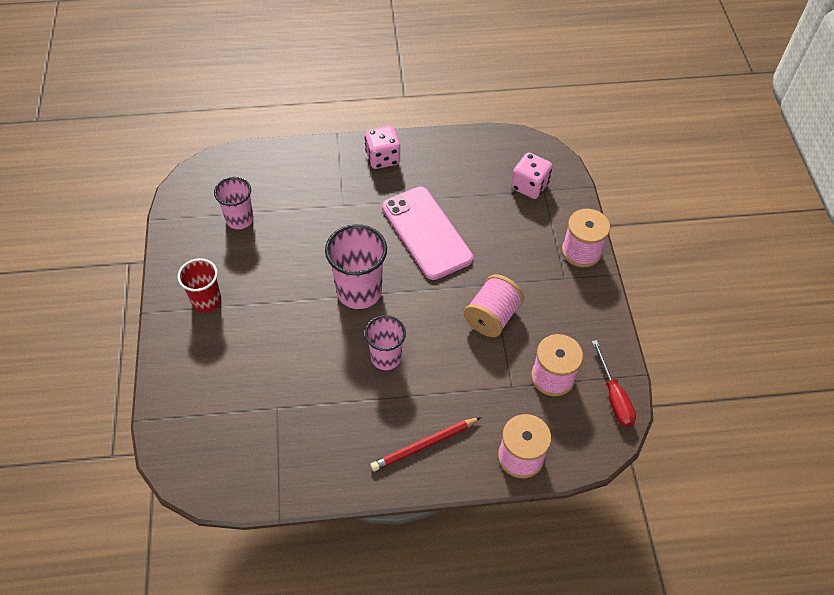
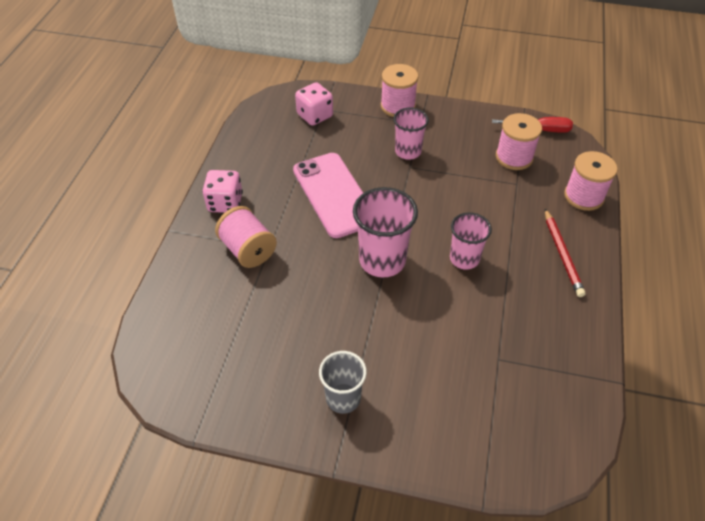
camera: 70 degrees left, 5 degrees down
(206, 301) = (343, 398): red cup -> grey cup
(239, 219) = (242, 343): pink cup -> pink cup (408, 151)
(426, 233) = (334, 194): pink phone -> pink phone turned 75 degrees clockwise
(492, 317) = (444, 176): pink spool -> pink spool (248, 250)

